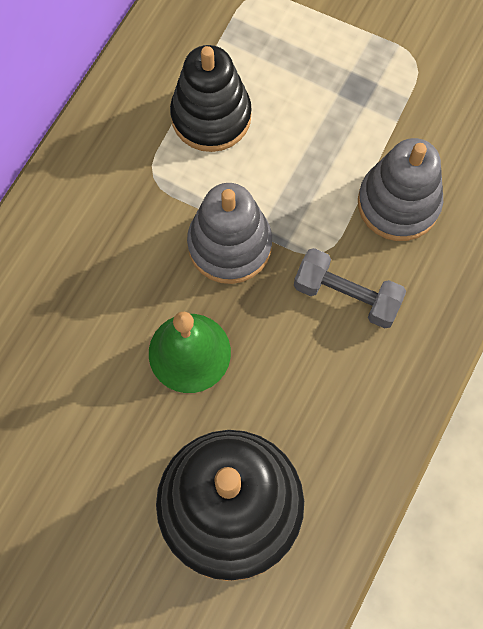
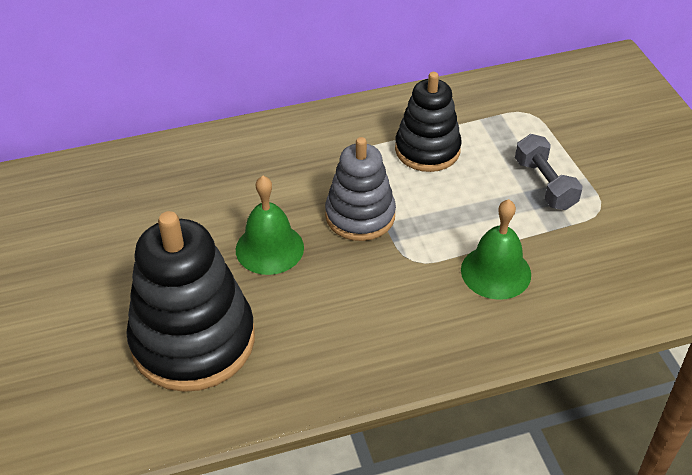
camera: 45 degrees right, 25 degrees down
(346, 295) = (401, 293): grey dumbbell -> grey dumbbell (544, 184)
(398, 203) = (496, 272): grey stacking toy -> green bell

